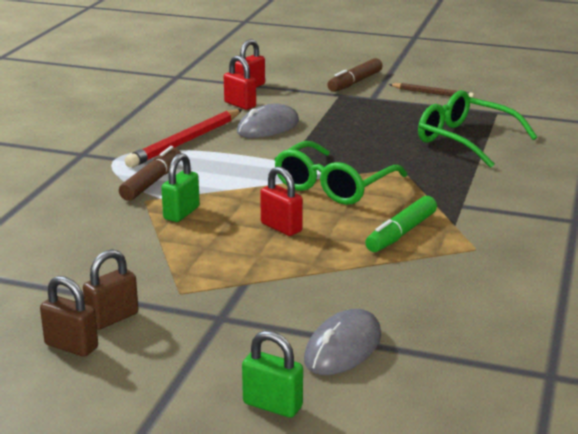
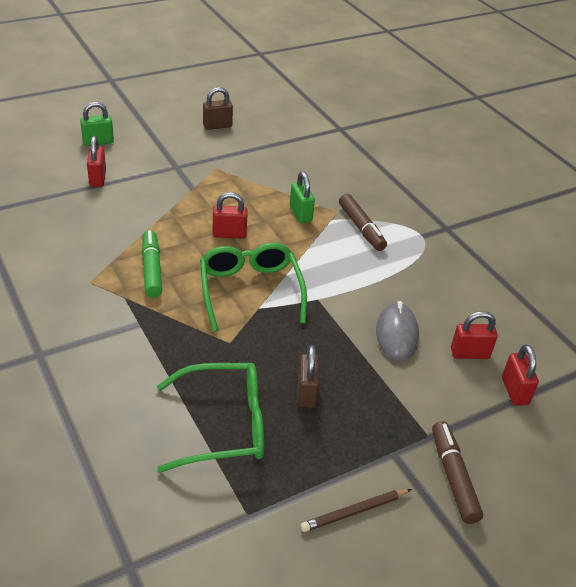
camera: 130 degrees right, 15 degrees up
(112, 318) = (223, 143): brown padlock -> brown padlock (306, 393)
(185, 142) = (415, 277): red pencil -> none
(343, 348) = (98, 178): grey mouse -> red padlock

